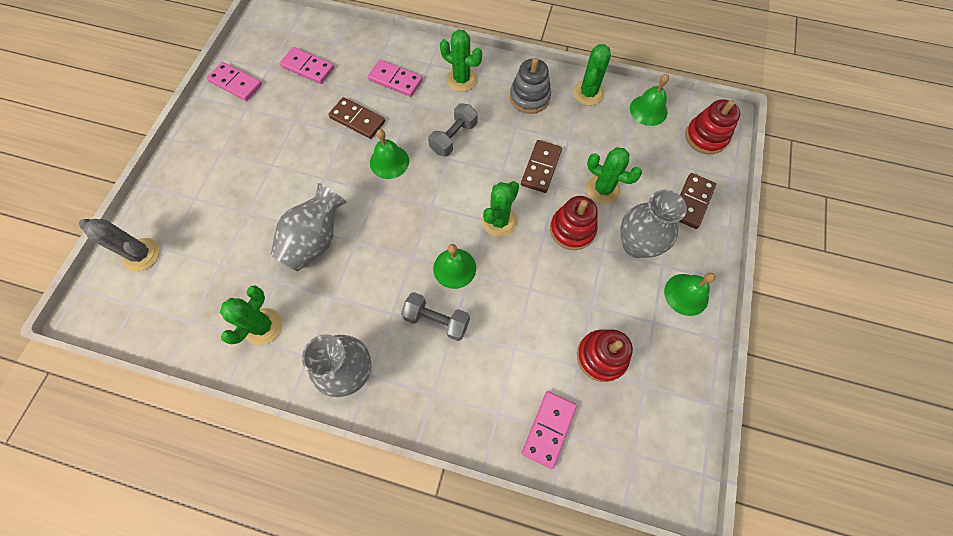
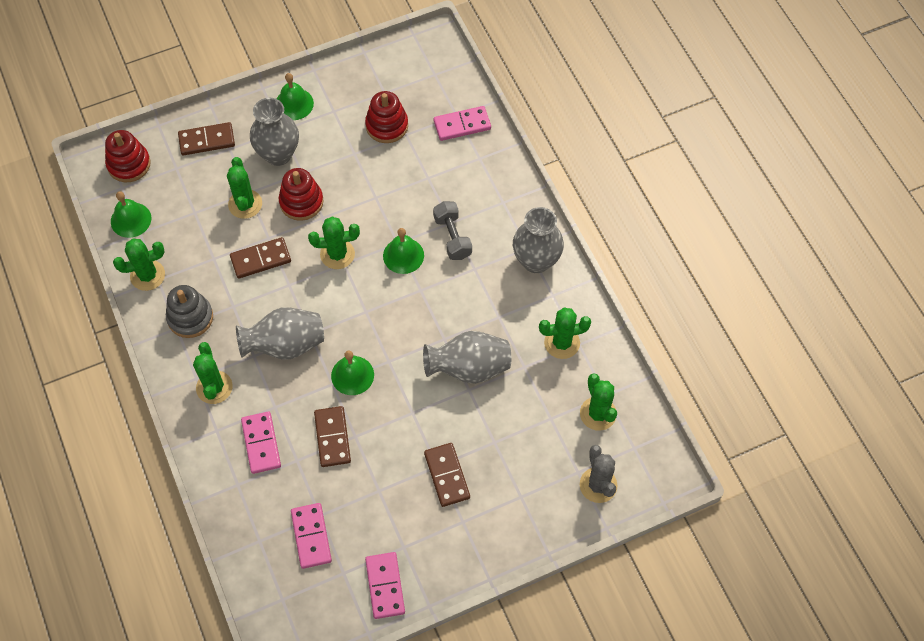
camera: 130 degrees left, 5 degrees down
(184, 302) = (598, 413): none -> green cactus
(259, 165) = (446, 475): none -> brown domino
(454, 137) = (285, 345): grey dumbbell -> grey vase

